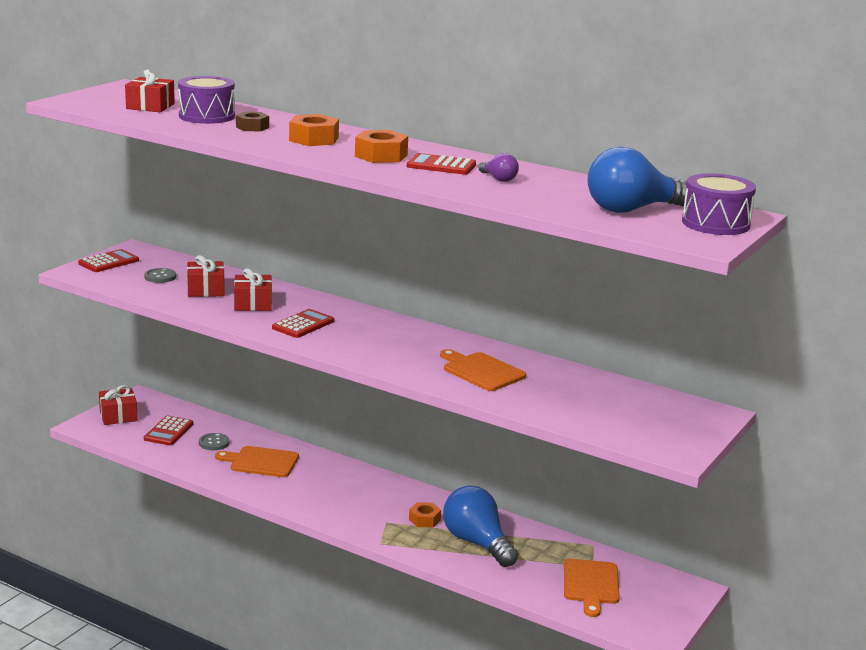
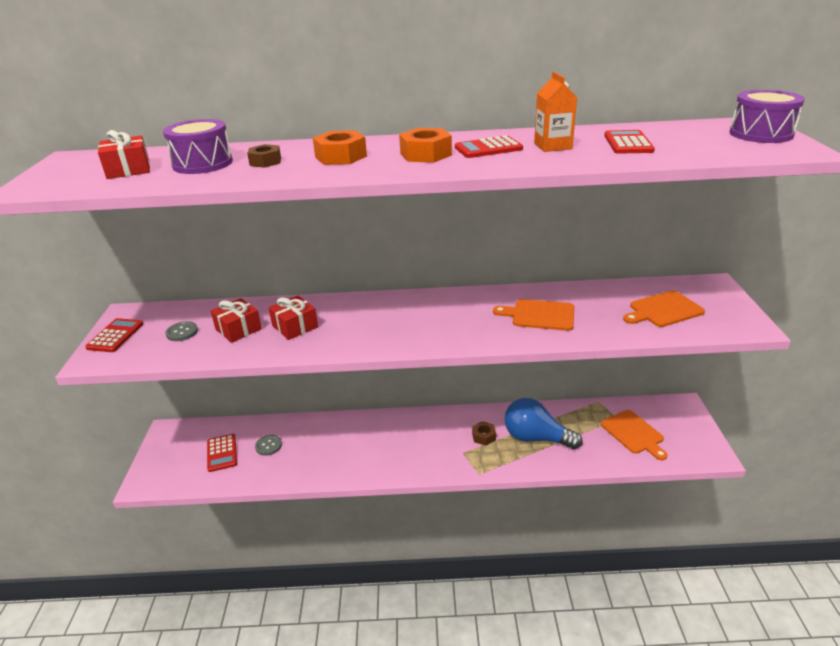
camera: 30 degrees left, 10 degrees up
(118, 416) = (164, 458): red gift -> none
(261, 462) = (322, 445): orange cutting board -> orange cutting board (663, 310)
(303, 324) = (360, 330): red calculator -> red calculator (628, 143)
(424, 520) = (483, 436): orange nut -> brown nut
(498, 179) = (552, 146): purple light bulb -> orange carton
(632, 210) = (692, 141): blue light bulb -> none

